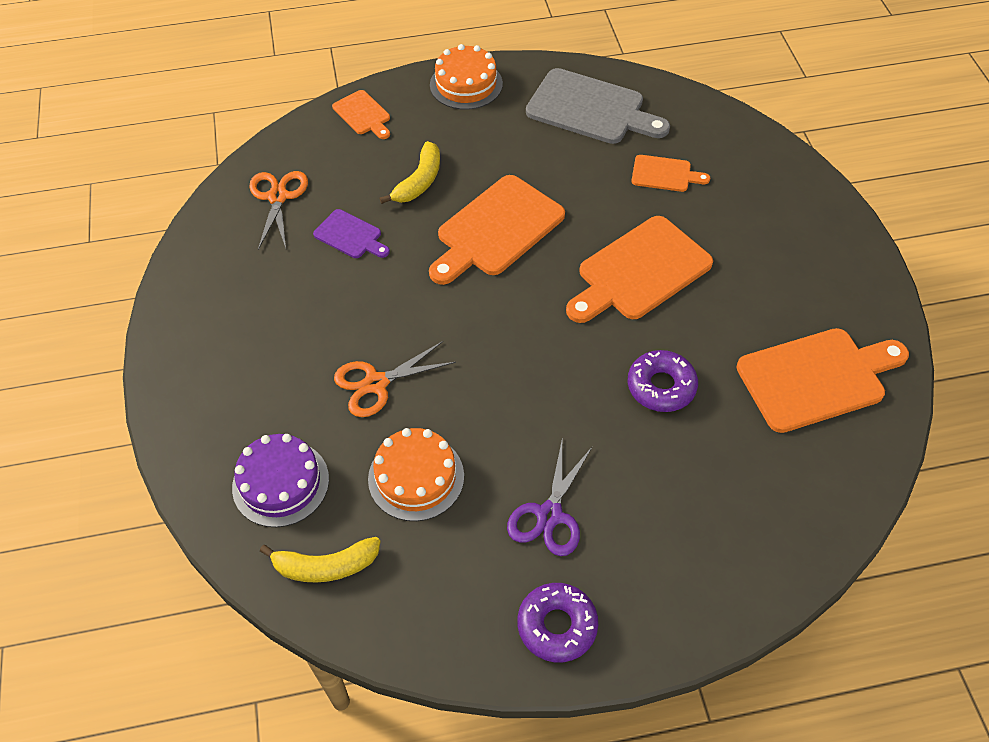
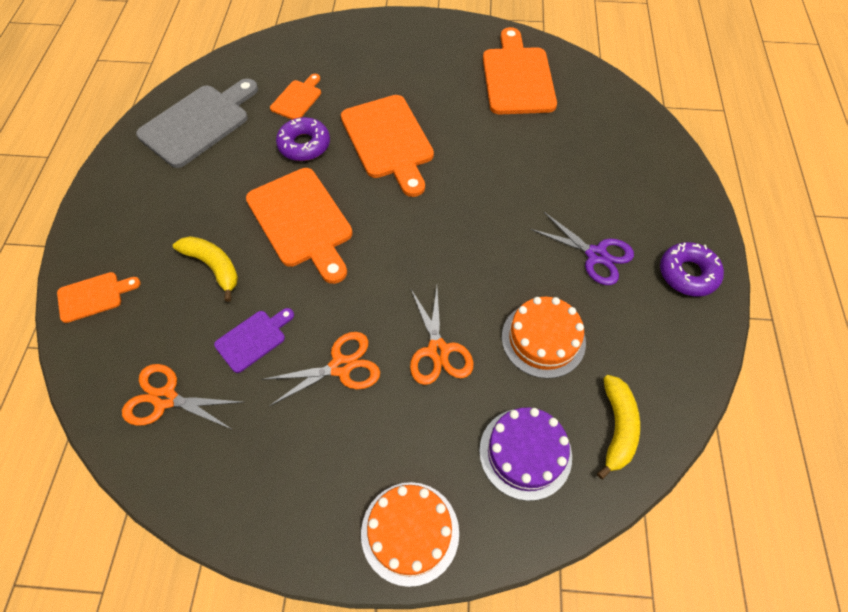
camera: 75 degrees left, 5 degrees up
(338, 309) = (341, 366): none -> orange scissors
(466, 84) = (109, 202): orange cake -> orange cake (410, 532)
(661, 386) = (500, 159): purple donut -> purple donut (304, 145)

